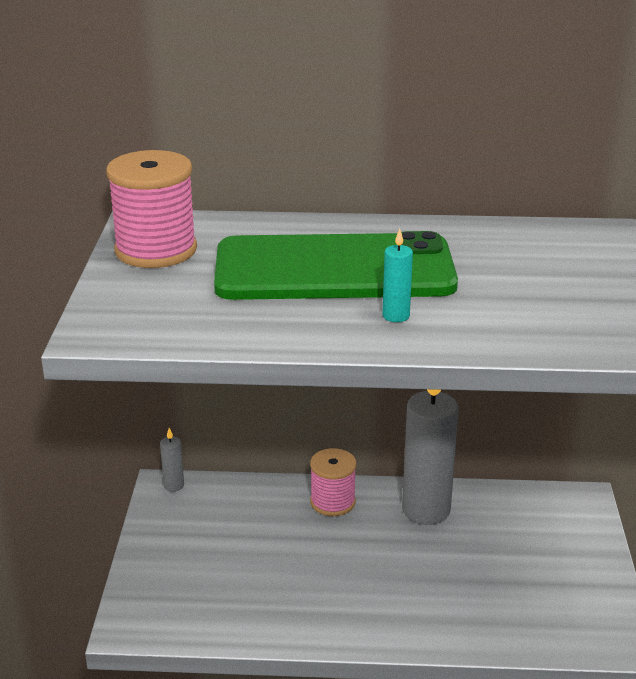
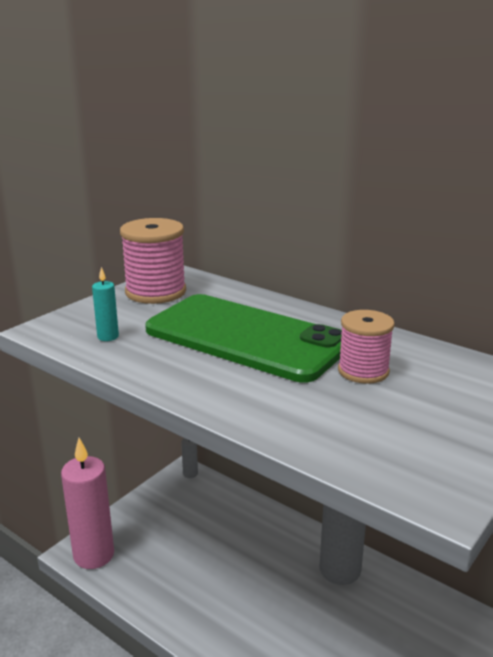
camera: 35 degrees right, 5 degrees down
(155, 617) = (94, 555): none -> pink candle
(332, 502) = (278, 531): pink spool -> pink spool (363, 371)
(396, 316) = (239, 383): turquoise candle -> turquoise candle (108, 337)

